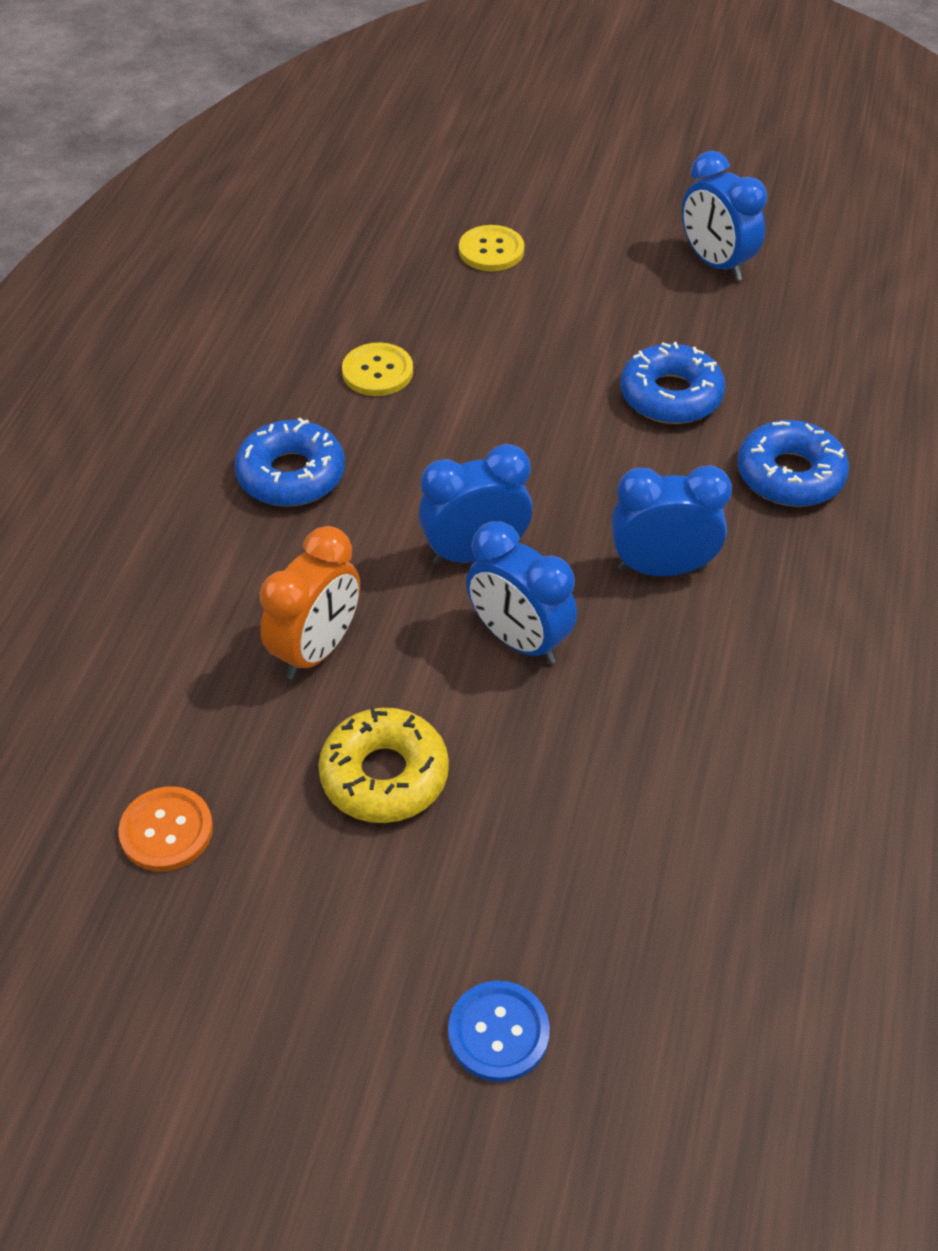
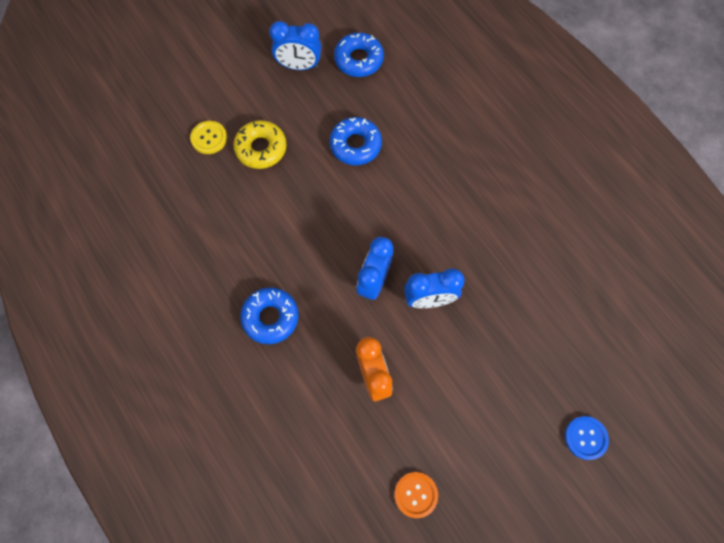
camera: 50 degrees left, 20 degrees up
(377, 372) = (241, 239): yellow button -> none
(384, 775) = (453, 395): yellow donut -> yellow donut (261, 148)
(662, 568) = (437, 222): blue clock -> none
(790, 475) = (431, 141): blue donut -> blue donut (358, 59)

